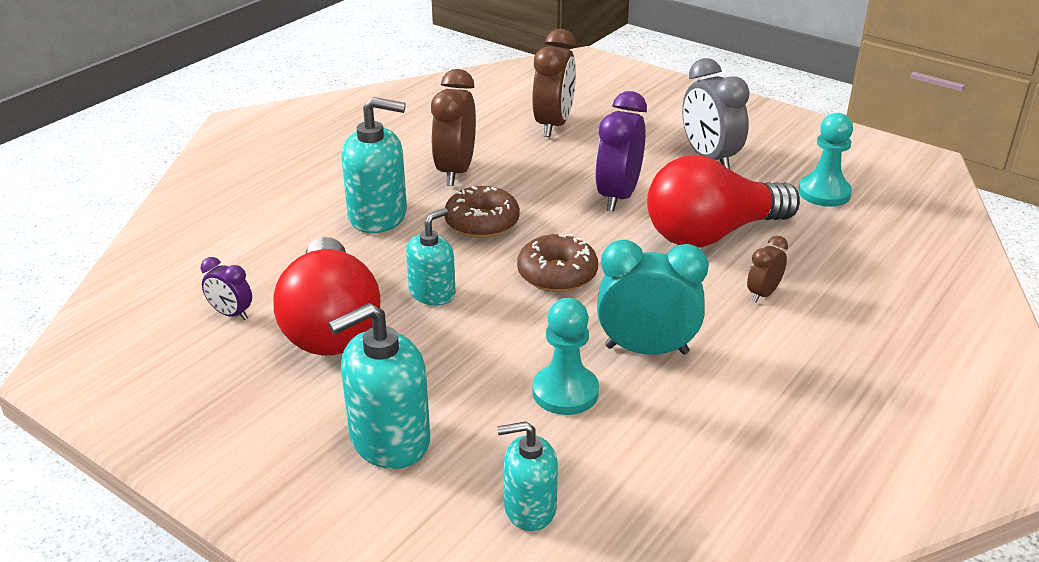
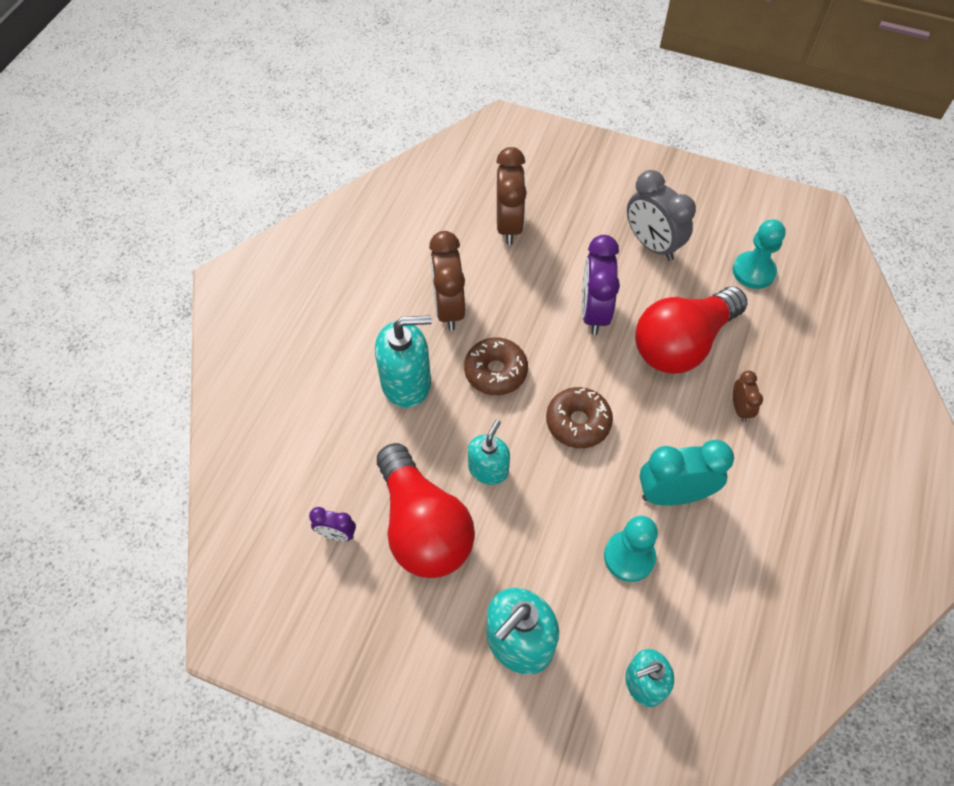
camera: 15 degrees left, 25 degrees up
(763, 294) = (740, 408): brown clock -> brown clock turned 150 degrees clockwise

